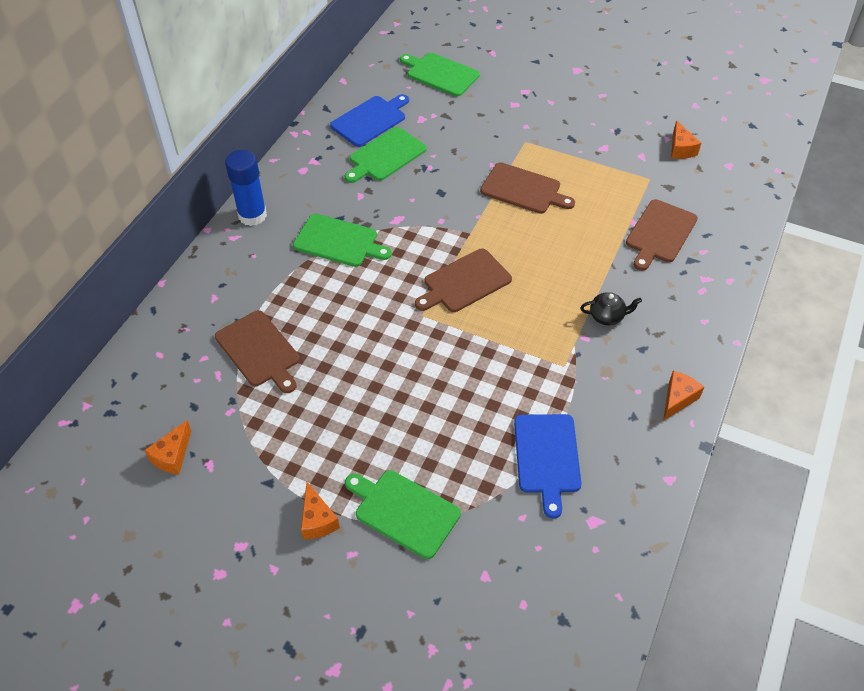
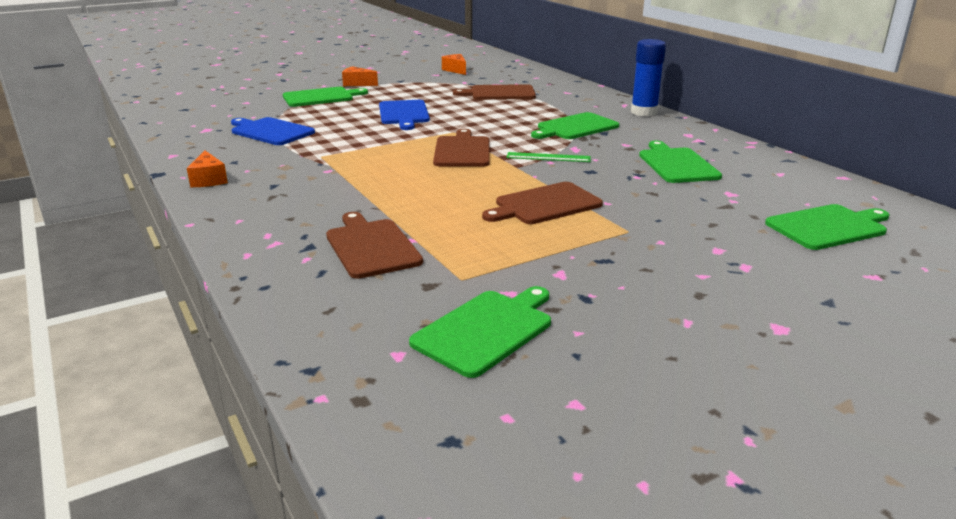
camera: 125 degrees right, 25 degrees down
(370, 120) = (749, 172): blue cutting board -> blue cutting board (404, 114)
(432, 225) = (548, 157): none -> green ruler
(607, 317) = (329, 184): black teapot -> none
(680, 149) = (486, 330): orange cheese -> green cutting board

